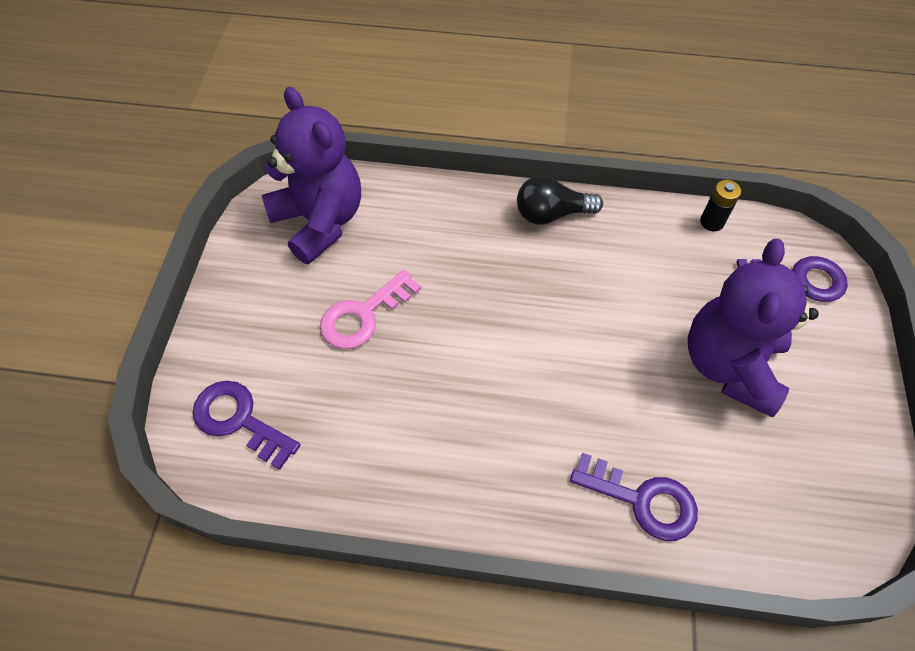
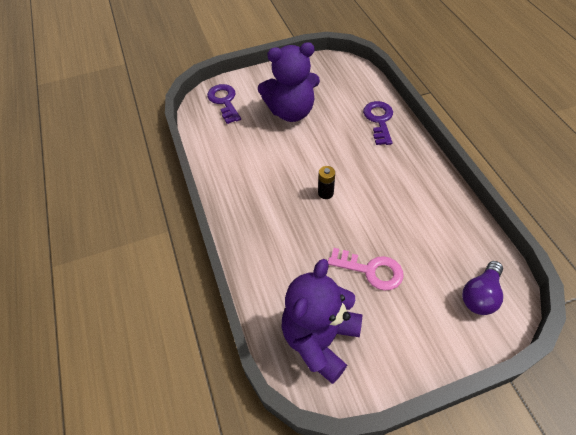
camera: 115 degrees left, 5 degrees down
(239, 420) = (480, 295): purple key -> purple light bulb
(551, 214) = (236, 210): black light bulb -> none
(711, 222) = (203, 140): black battery -> black battery (325, 193)

